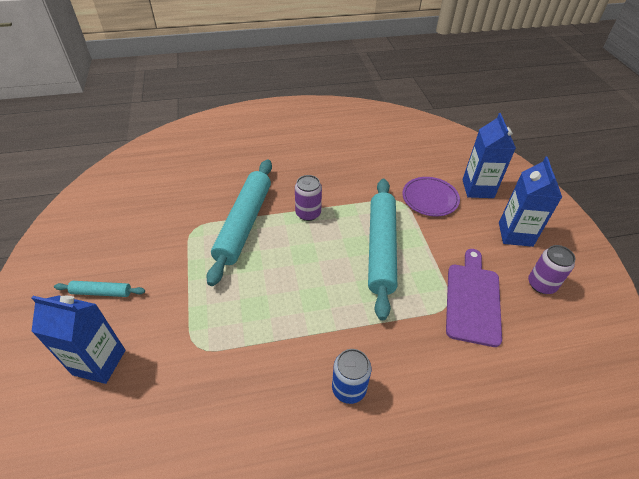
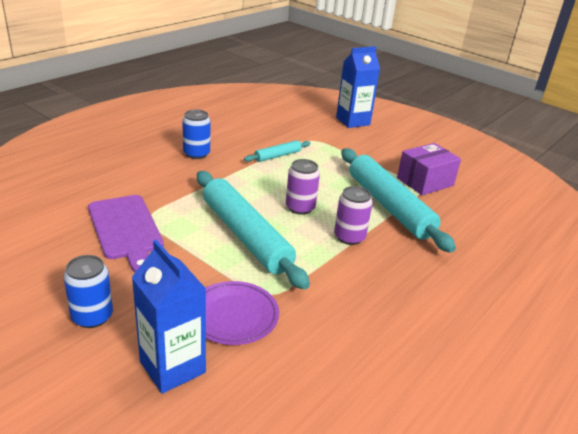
camera: 140 degrees right, 15 degrees down
(102, 292) = (406, 140): turquoise rolling pin -> turquoise rolling pin (277, 156)
(178, 232) = (425, 182): none -> purple box
(515, 234) = (92, 316): blue carton -> blue can
(541, 284) = (49, 270): purple can -> purple can (300, 208)

